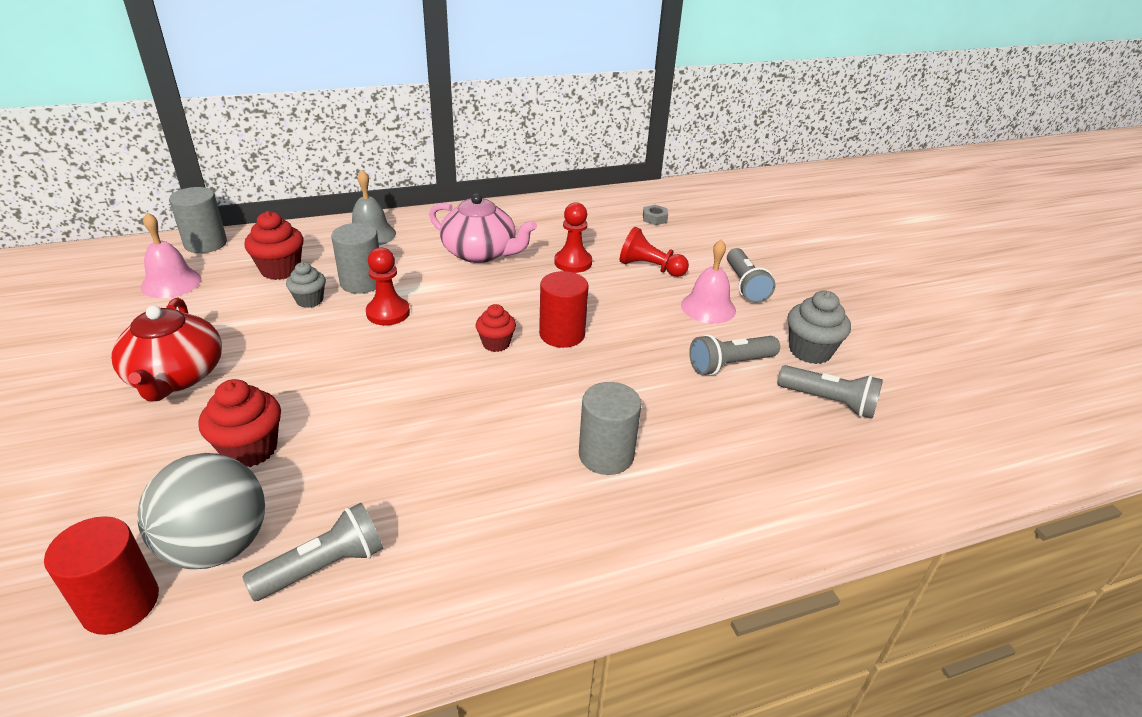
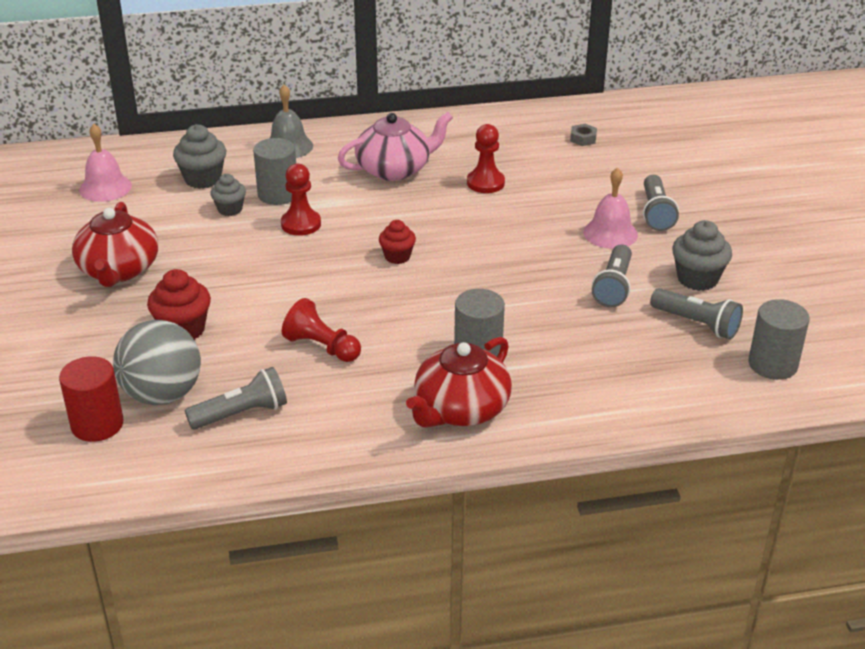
camera: 10 degrees right, 0 degrees up
(205, 244) = (132, 150): grey cylinder -> grey cylinder (772, 364)
(280, 270) = (203, 179): red cupcake -> grey cupcake
(480, 253) = (394, 169): pink teapot -> pink teapot turned 60 degrees counterclockwise
(562, 334) = (460, 251): red cylinder -> none
(601, 534) = (460, 409): none -> red teapot
(650, 268) = (563, 191): red pawn -> red pawn (322, 347)
(730, 365) = (613, 287): grey flashlight -> grey flashlight turned 60 degrees counterclockwise

